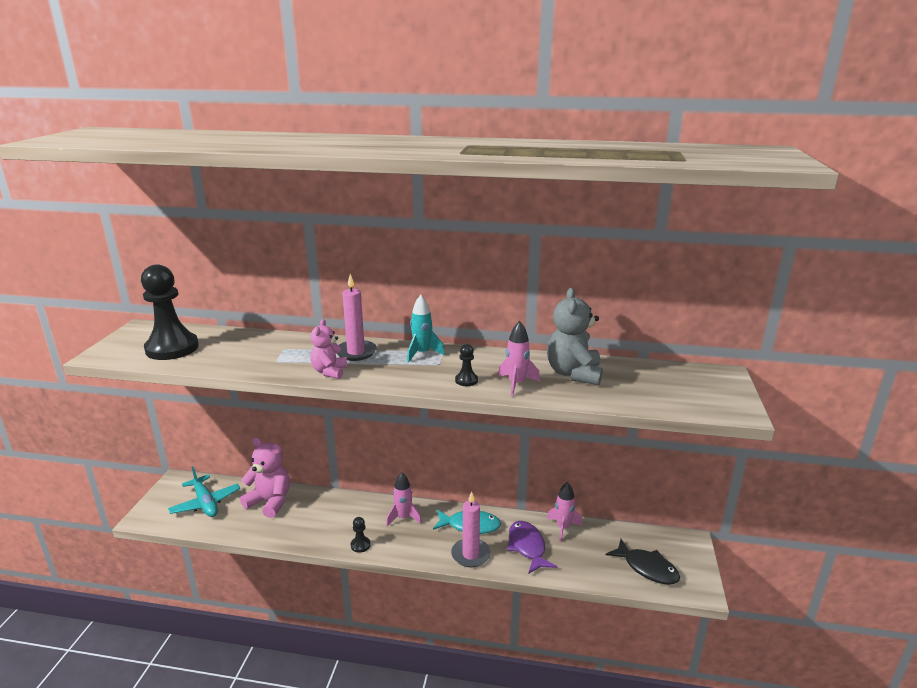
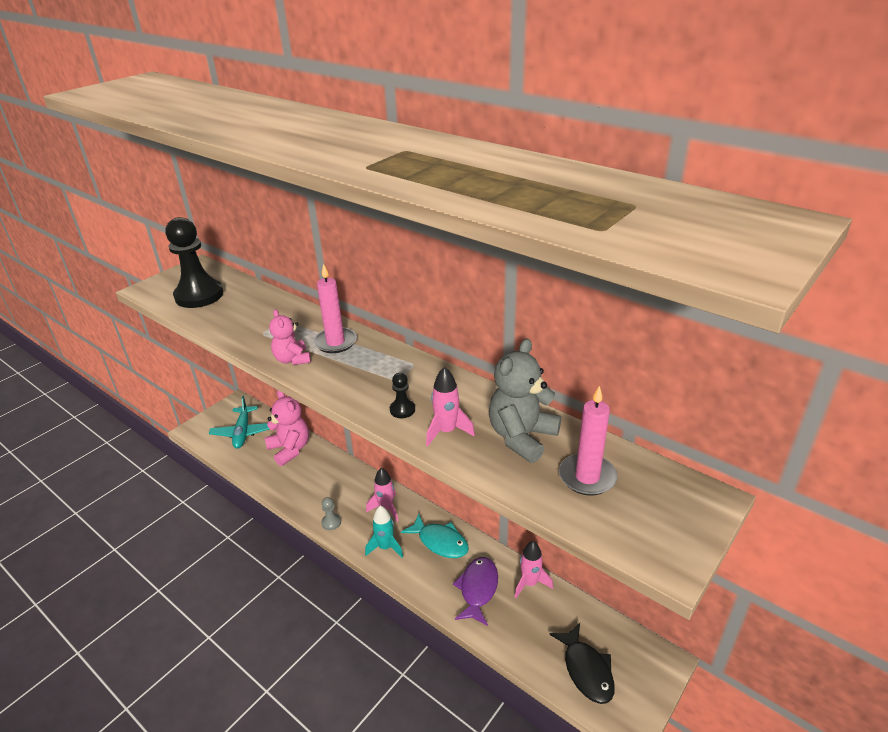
camera: 30 degrees right, 10 degrees up
(329, 372) = (292, 359): pink teddy bear -> pink teddy bear turned 60 degrees counterclockwise
(360, 545) = (331, 522): black pawn -> grey pawn
(422, 354) = (393, 362): turquoise rocket -> turquoise rocket (385, 547)
(470, 554) = (418, 574): pink candle -> pink candle (587, 477)

